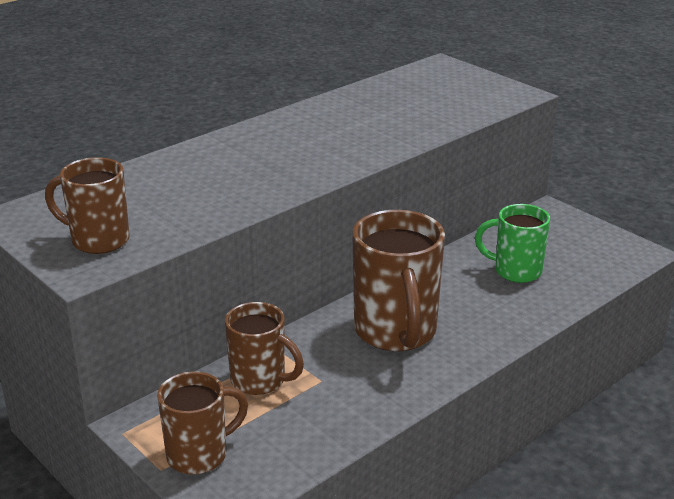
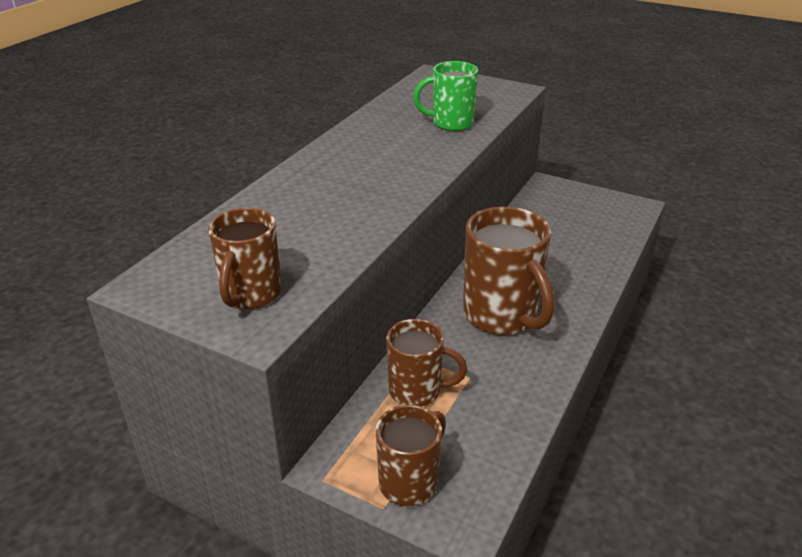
camera: 20 degrees left, 5 degrees up
(98, 240) = (250, 295): brown mug -> brown mug turned 75 degrees counterclockwise
(515, 271) = (557, 240): green mug -> green mug (450, 123)

